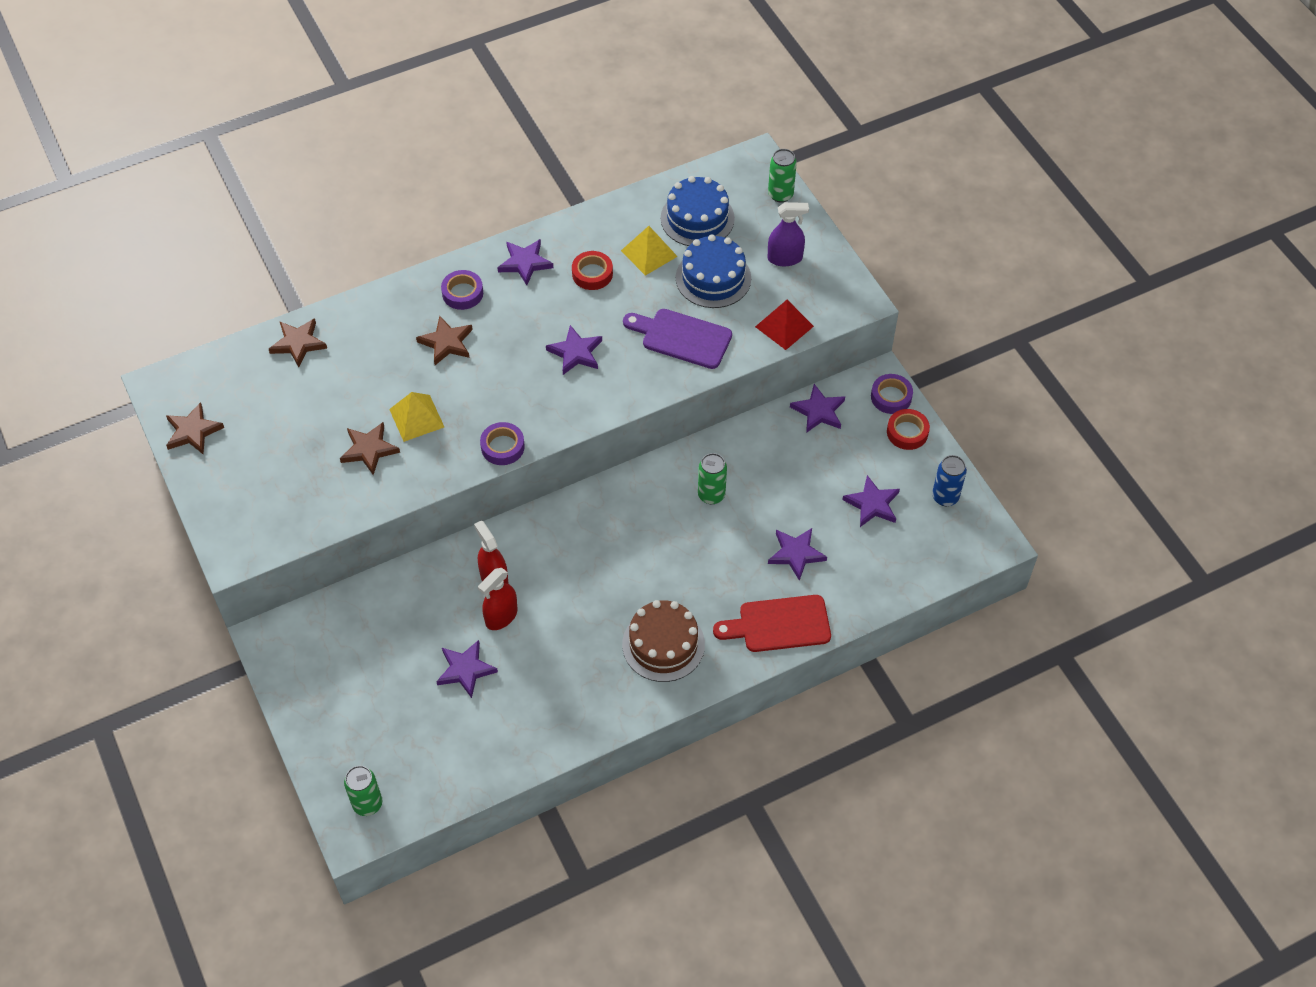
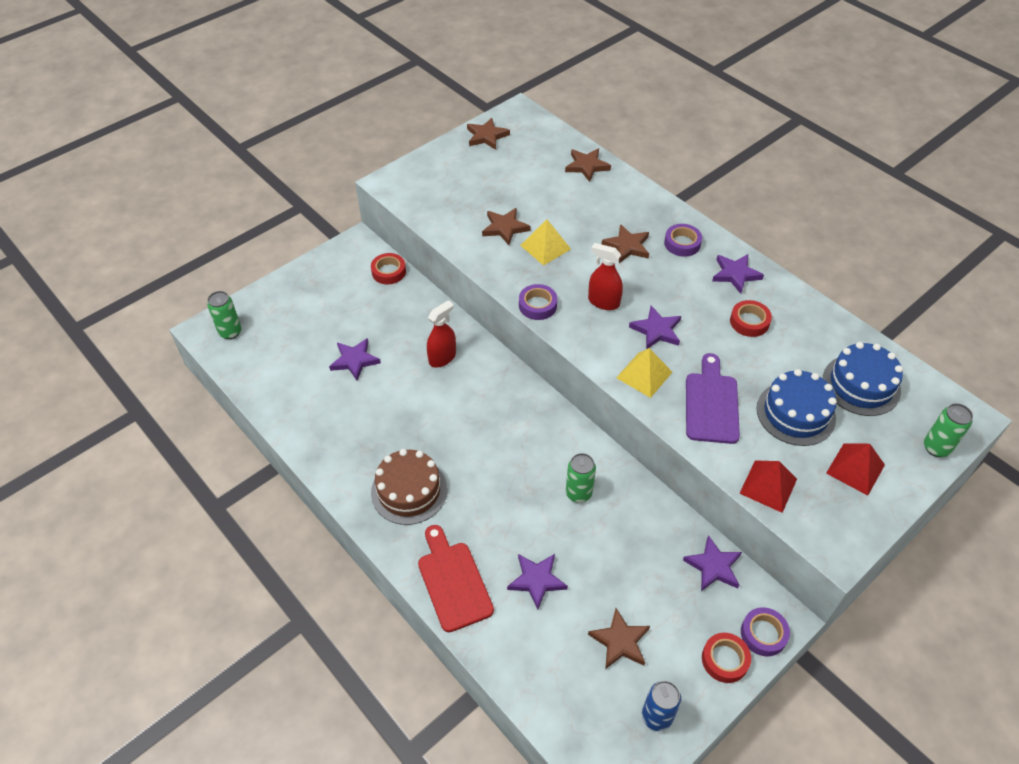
camera: 75 degrees right, 5 degrees down
(334, 610) = (388, 272): none -> red tape
(501, 616) = (408, 371): red spray bottle -> red spray bottle (603, 302)
(649, 253) = (796, 357): yellow pyramid -> yellow pyramid (644, 375)
(785, 258) = (855, 469): purple spray bottle -> red pyramid
(872, 504) = (620, 641): purple star -> brown star

